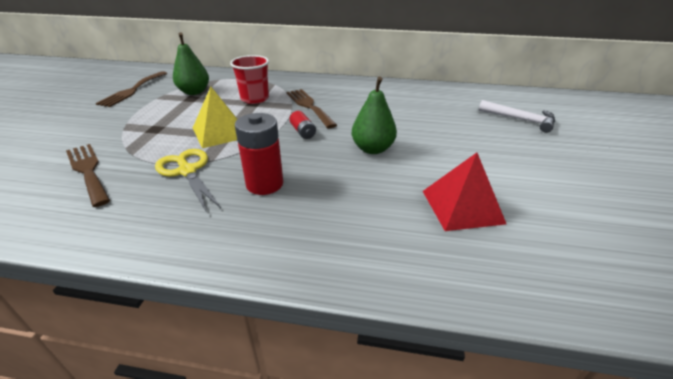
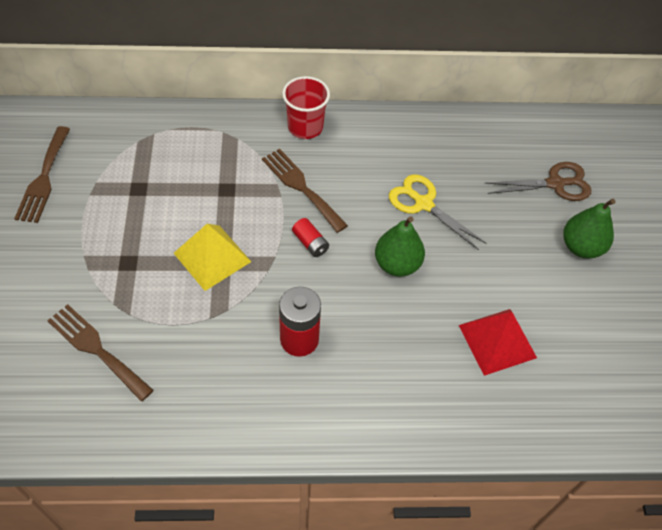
camera: 15 degrees left, 20 degrees up
(187, 171) = (208, 332): yellow scissors -> yellow scissors (424, 204)
(194, 92) = (134, 172): green pear -> green pear (581, 247)
(255, 99) = (224, 178): red cup -> red cup (305, 127)
(520, 120) = (555, 184): white hammer -> brown scissors

